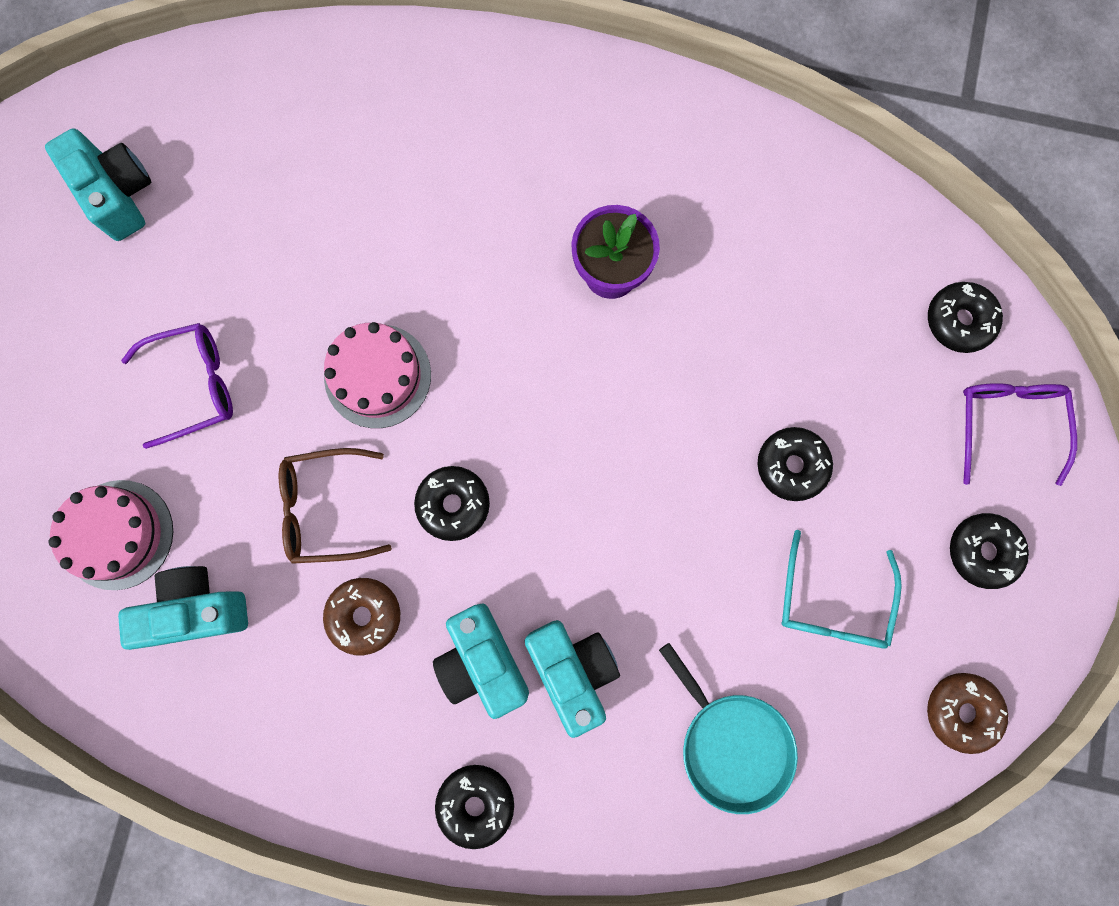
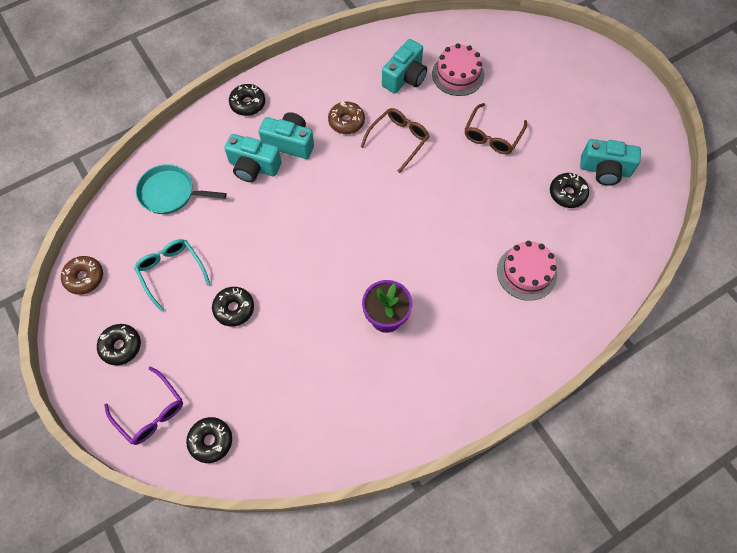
camera: 135 degrees right, 15 degrees down
(193, 386) = (492, 135): purple glasses -> brown glasses
(377, 376) = (432, 196): pink cake -> pink cake (526, 272)
(453, 504) = (354, 180): black donut -> black donut (567, 193)

